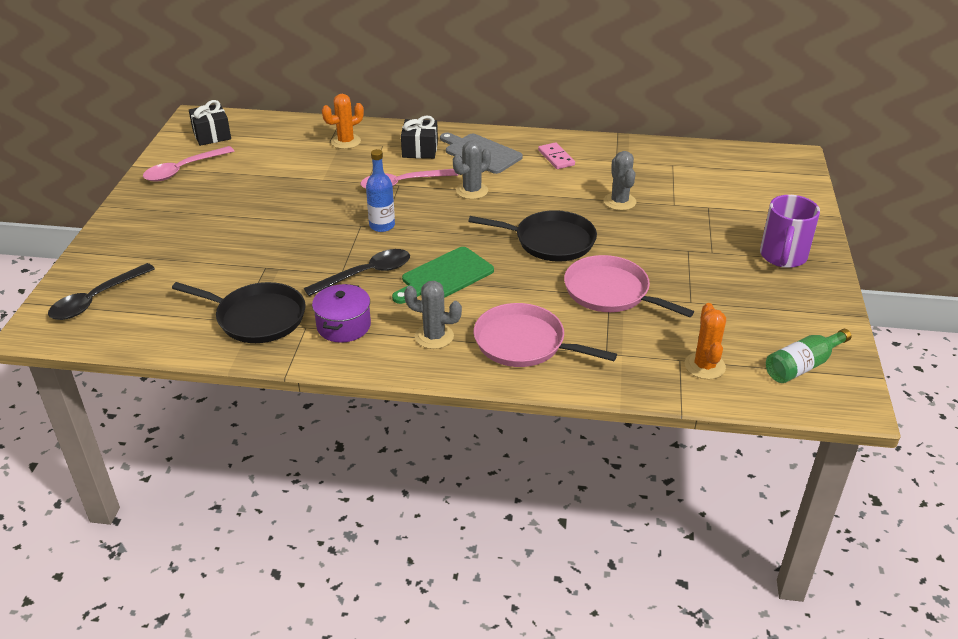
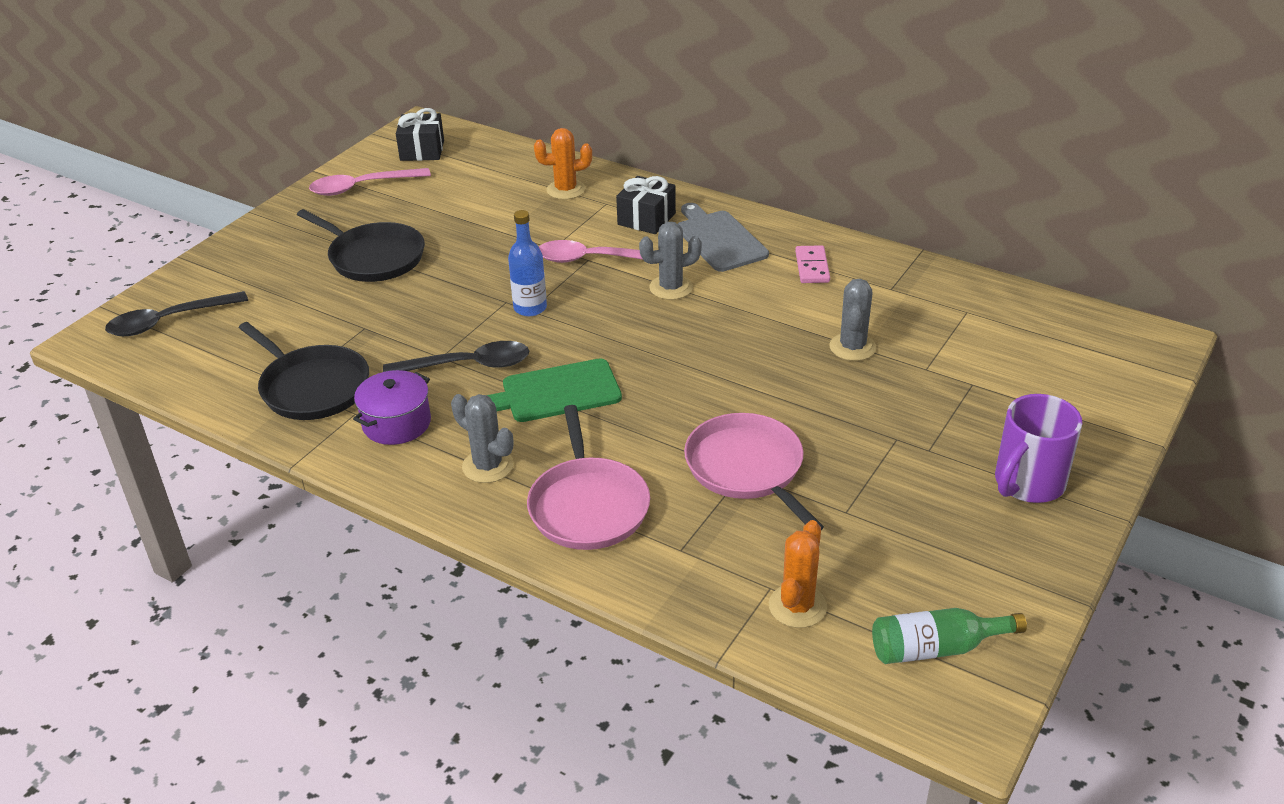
camera: 25 degrees right, 0 degrees up
(524, 343) = (588, 506): pink pan -> pink pan turned 150 degrees counterclockwise
(550, 241) = (720, 379): black pan -> black pan (373, 257)

